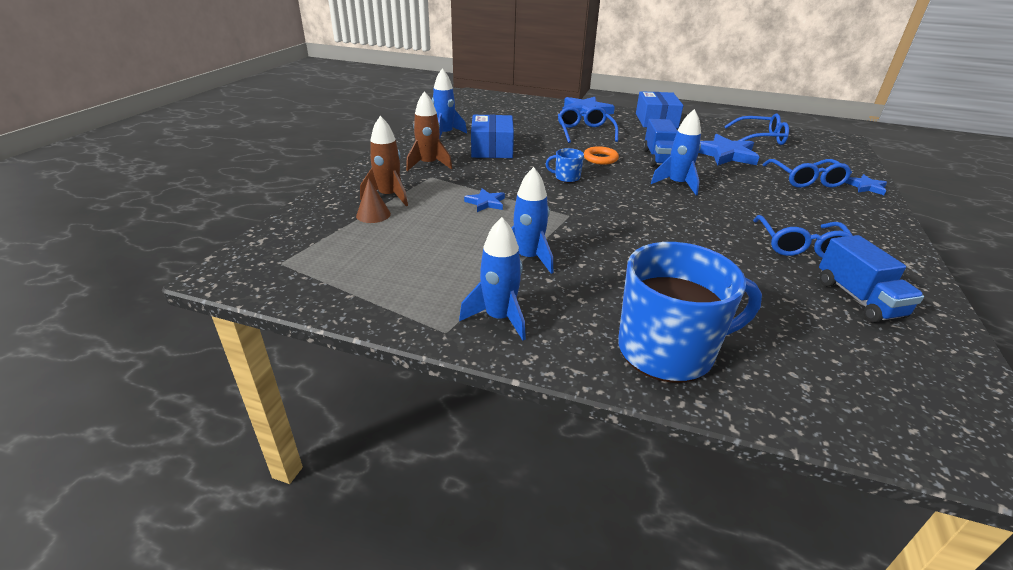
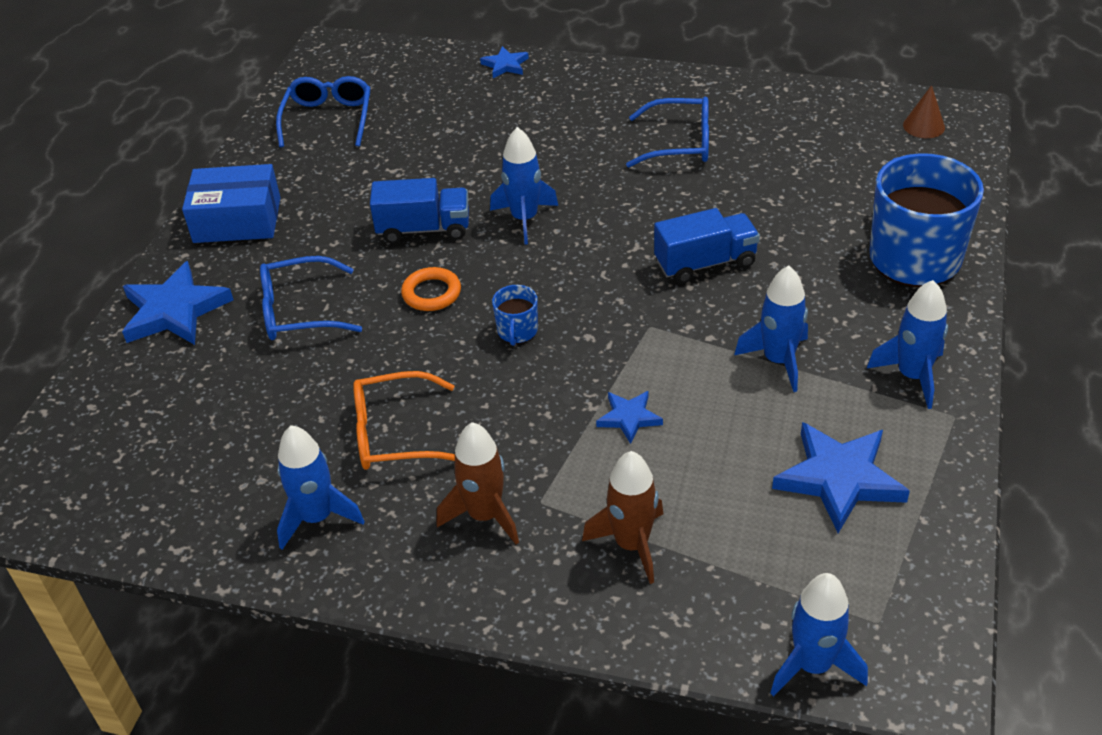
camera: 90 degrees left, 10 degrees up
(271, 237) = (812, 665): none -> blue rocket
(373, 215) = (703, 549): brown cone -> brown cone (923, 126)
(492, 148) = (394, 434): blue box -> orange glasses
(725, 154) = (402, 161): blue star -> blue star (839, 479)
(806, 180) = (490, 106): blue glasses -> none
(858, 298) = (777, 128): blue truck -> blue truck (705, 263)

